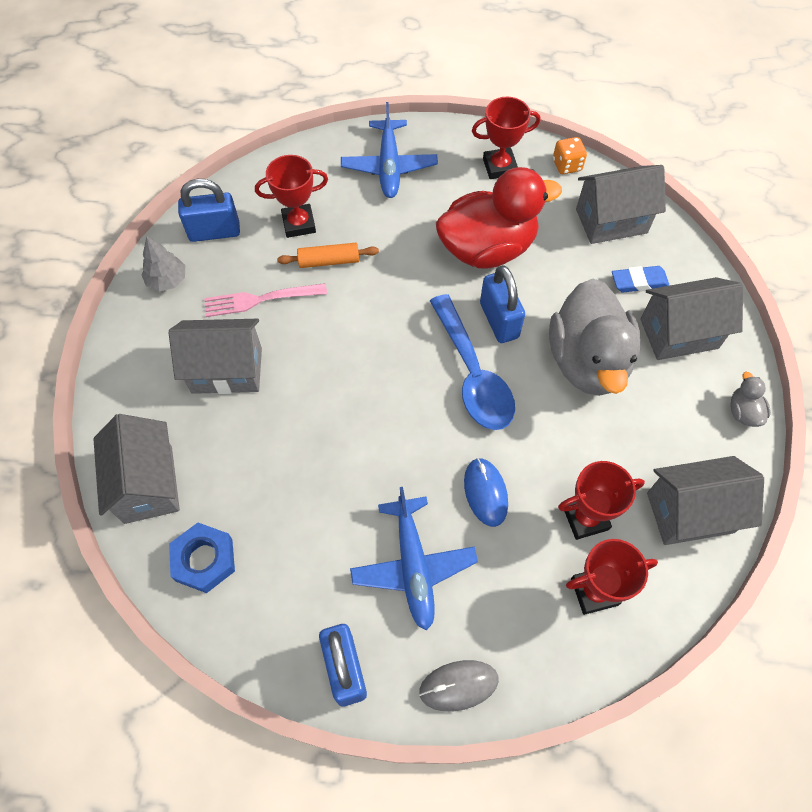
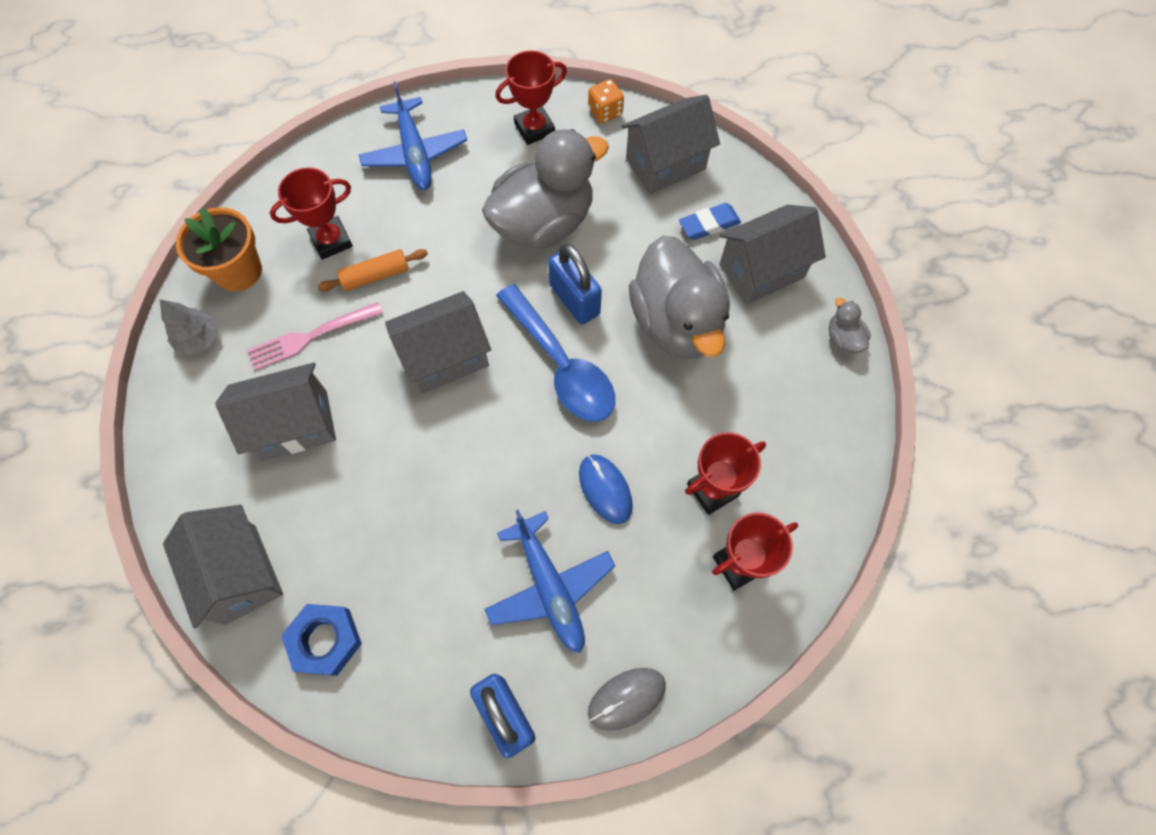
camera: 15 degrees left, 5 degrees up
(214, 232) = (238, 271): blue padlock -> orange flower pot
(487, 248) = (543, 223): red duck -> grey duck
(689, 512) = (814, 457): grey house -> grey house (445, 357)

